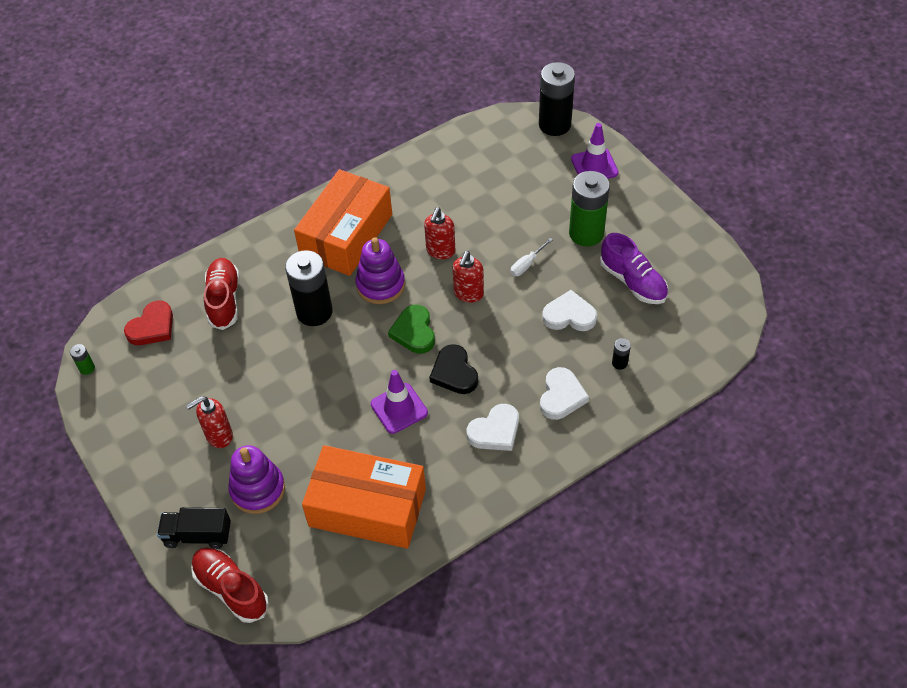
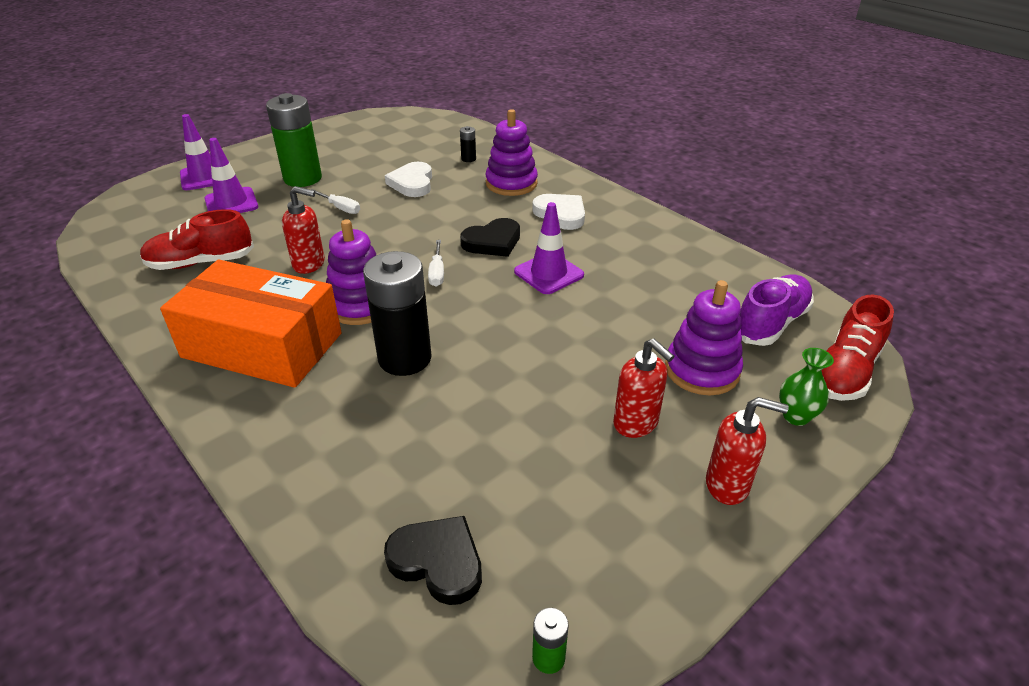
camera: 100 degrees left, 15 degrees down
(152, 327) = (438, 562): red heart -> black heart
(198, 535) = (796, 416): black truck -> green vase
(224, 300) = (378, 465): red shoe -> red shoe (201, 262)
(367, 507) = (684, 282): orange box -> none
(414, 332) = (437, 272): green heart -> white screwdriver
(468, 294) = (380, 240): red soap dispenser -> red soap dispenser (727, 485)
(544, 191) = (231, 203): none -> purple traffic cone
(554, 124) = (123, 201): black battery -> none
(561, 396) = (511, 183): white heart -> purple stacking toy
(633, 281) = (371, 155): purple shoe -> purple shoe (771, 323)

